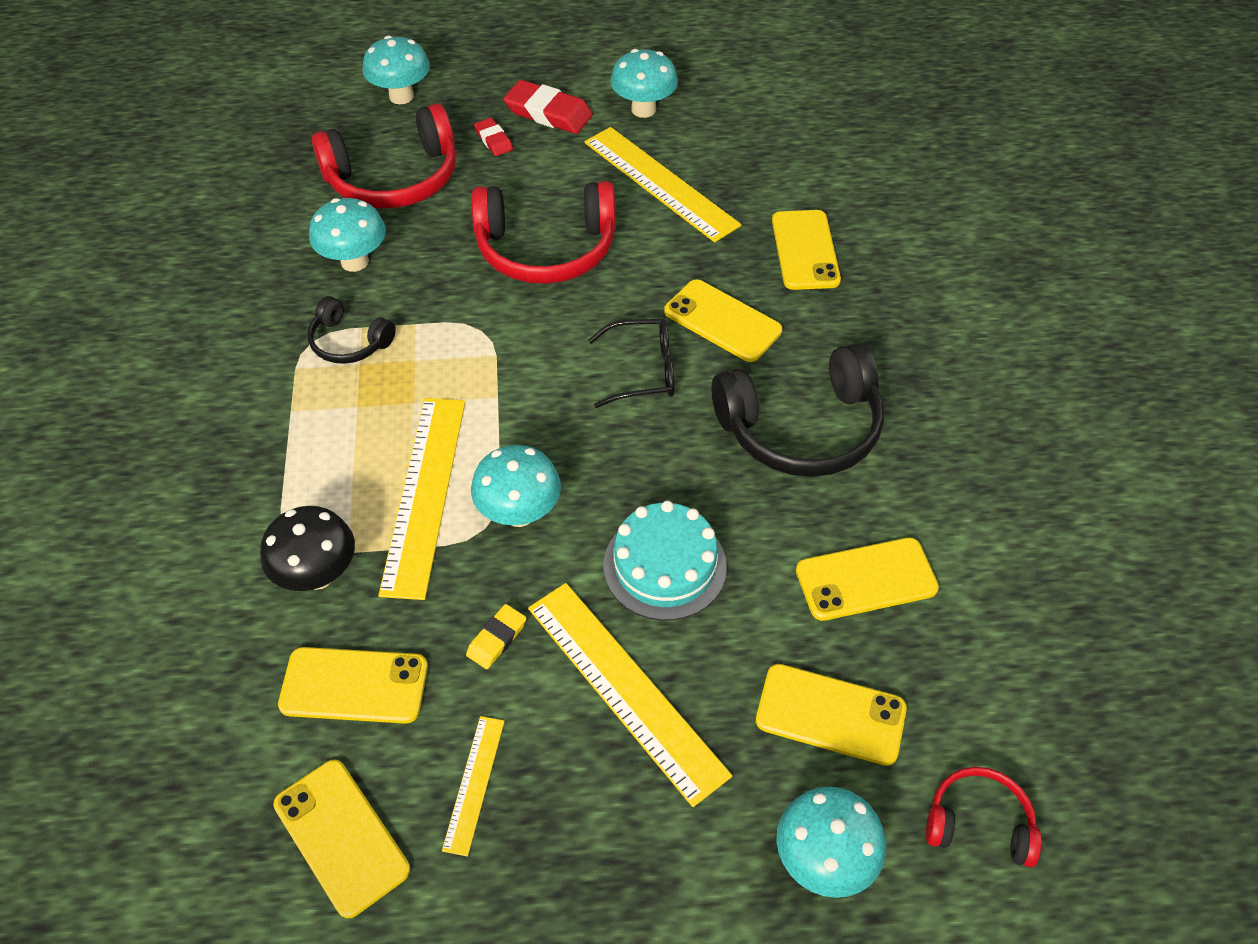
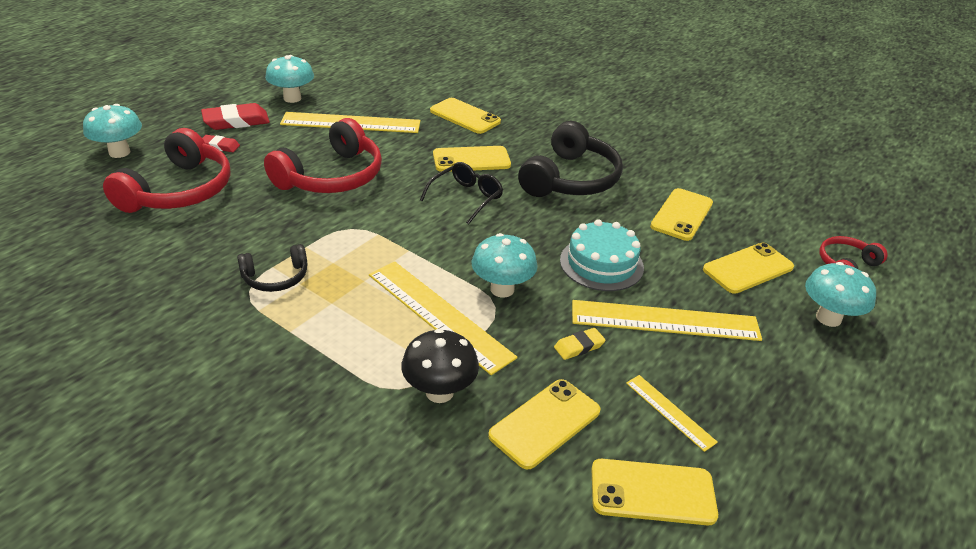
camera: 50 degrees left, 15 degrees down
(354, 261) = (215, 240): turquoise mushroom -> none
(496, 639) = (579, 346): yellow eraser -> yellow eraser turned 75 degrees clockwise

